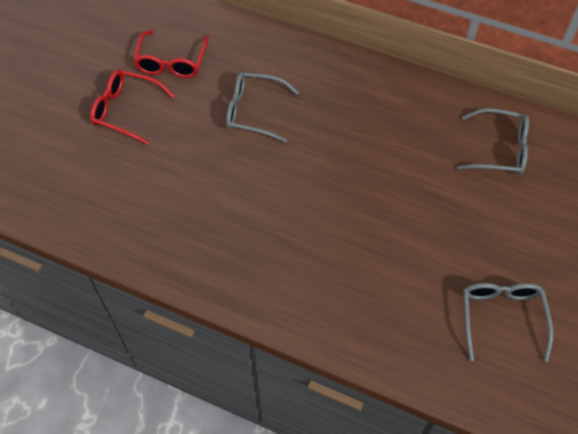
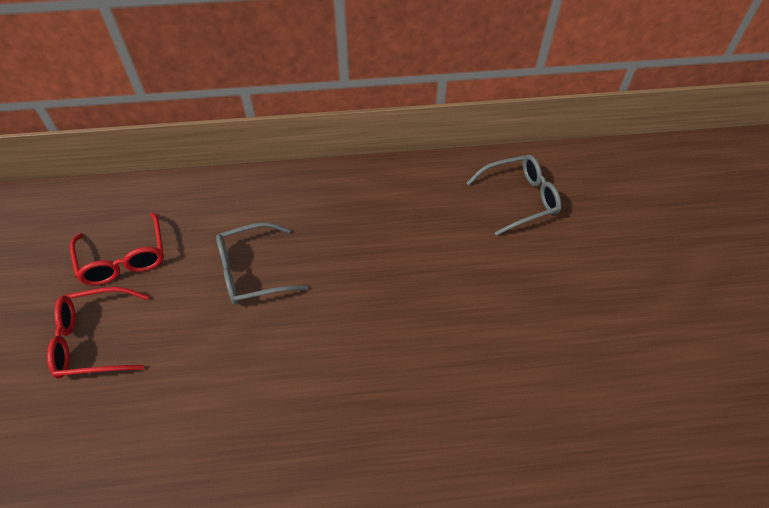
camera: 30 degrees left, 5 degrees down
(502, 318) = (641, 367): grey glasses -> none

